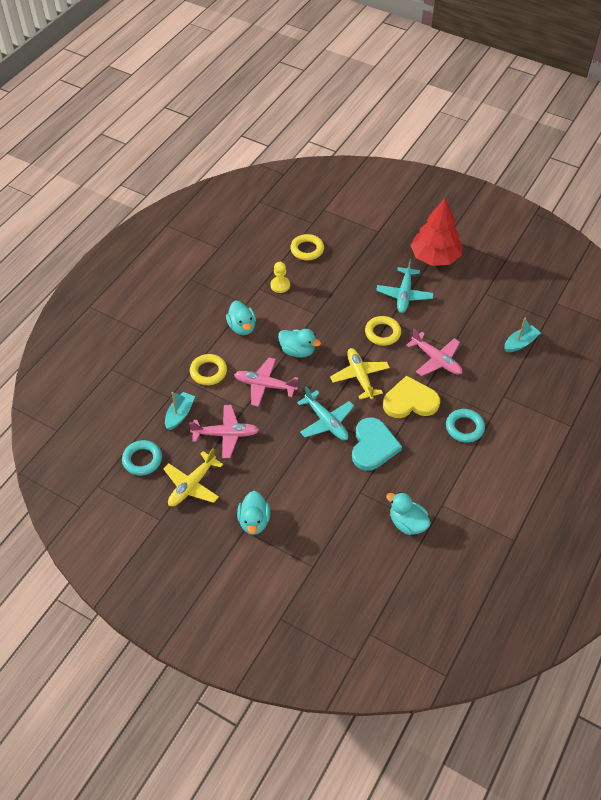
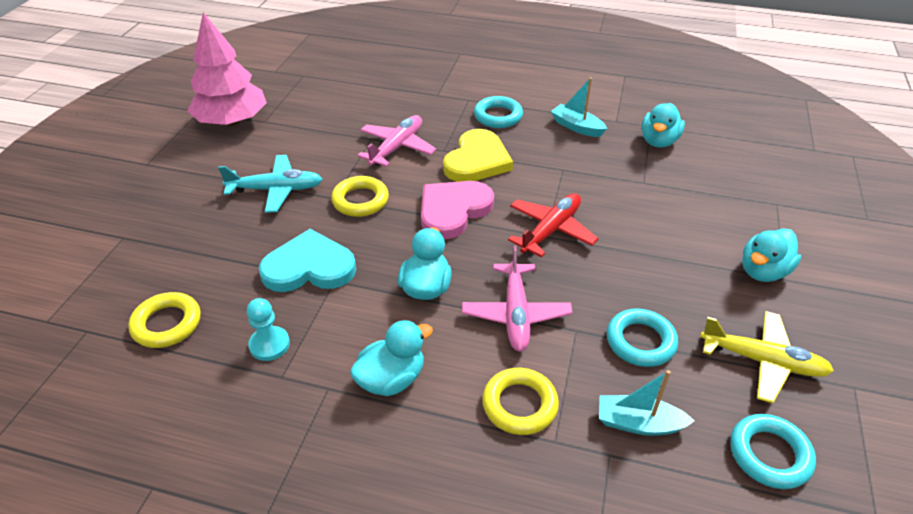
camera: 105 degrees left, 10 degrees down
(226, 434) = (640, 341): pink plane -> turquoise ring
(254, 521) = (763, 271): turquoise duck -> turquoise duck turned 150 degrees clockwise
(280, 285) = (269, 345): yellow pawn -> turquoise pawn
(326, 422) = (551, 230): turquoise plane -> red plane
(360, 377) = (453, 210): yellow plane -> pink heart
(373, 446) = (567, 181): turquoise heart -> turquoise heart (309, 267)
(410, 401) = (477, 160): yellow heart -> yellow heart turned 135 degrees counterclockwise
(435, 257) = (190, 170): red tree -> none
(488, 277) = (232, 121): none -> pink tree
(520, 343) = (349, 90): turquoise boat -> turquoise boat (577, 127)

